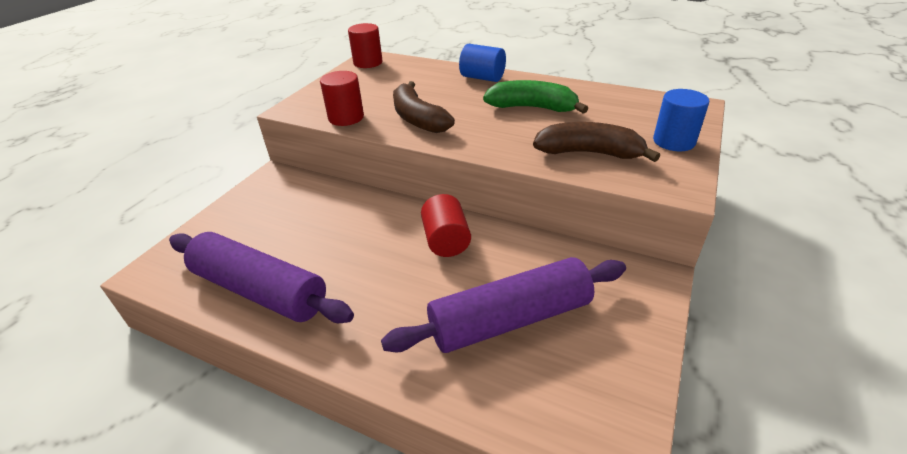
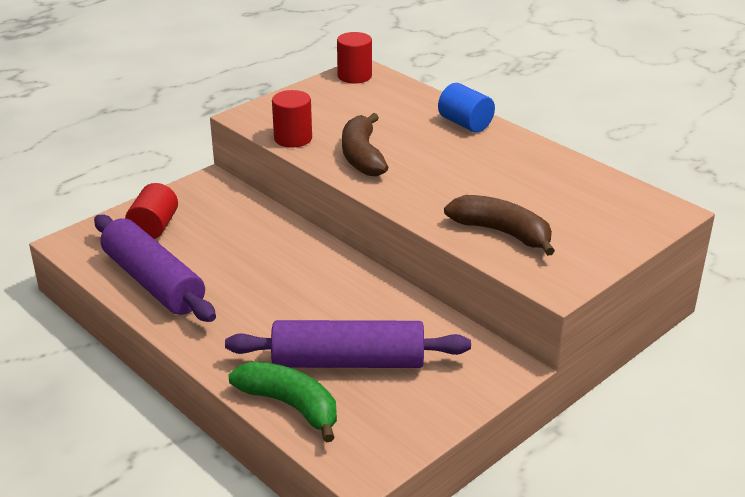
camera: 20 degrees right, 5 degrees down
(446, 241) = (336, 285): red cylinder -> red cylinder (154, 227)
(532, 108) = (488, 172): green banana -> green banana (290, 405)
(674, 141) = (601, 243): blue cylinder -> none

